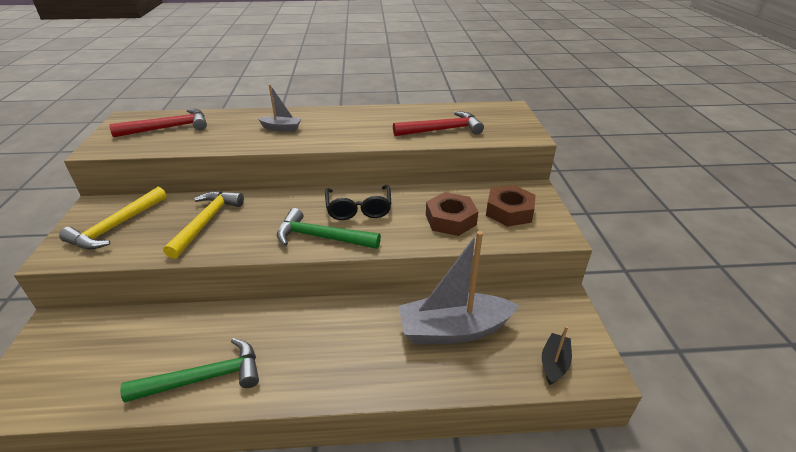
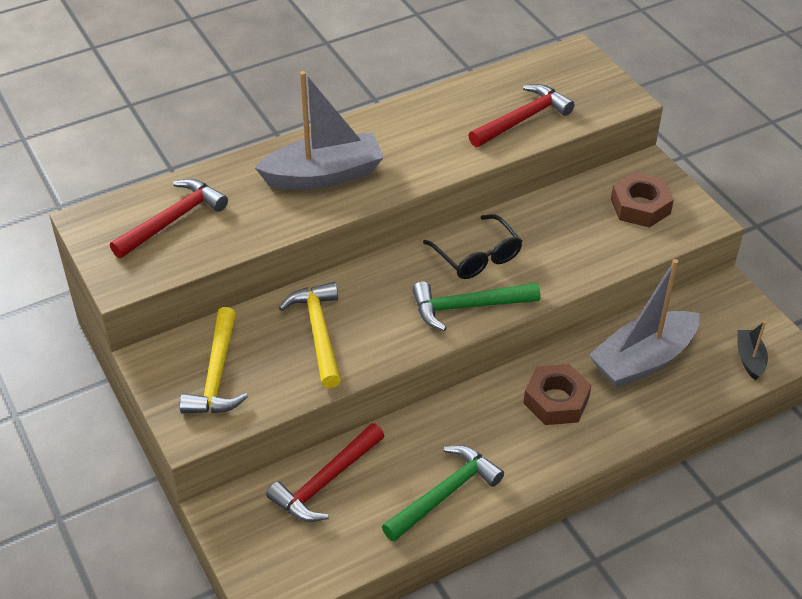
camera: 25 degrees left, 10 degrees up
(136, 332) = (326, 481): none -> red hammer
(281, 128) = (324, 175): grey boat -> grey boat, size x2.09
(450, 220) = (586, 238): brown nut -> brown nut (556, 400)

